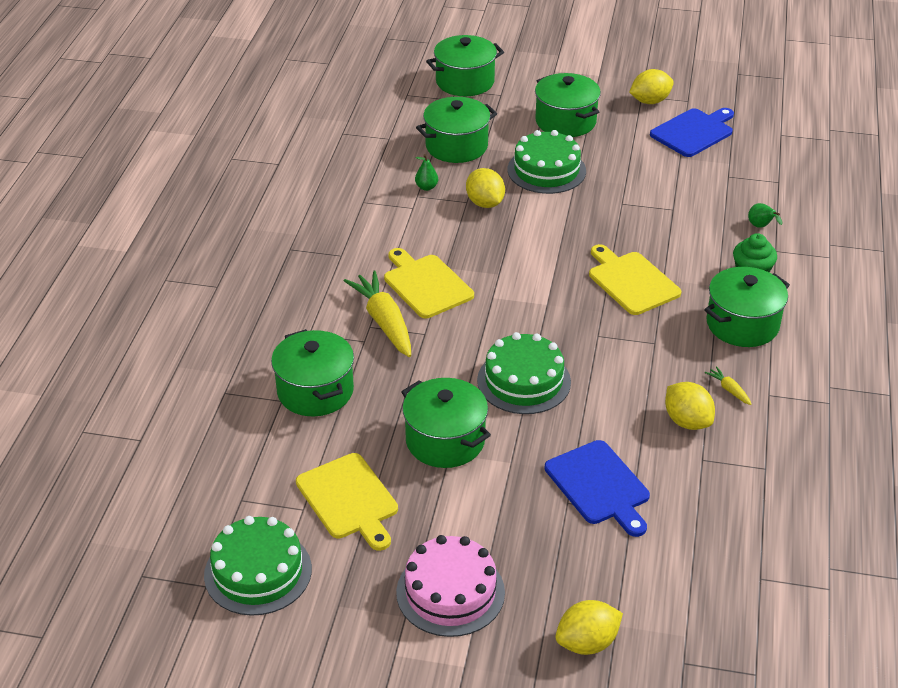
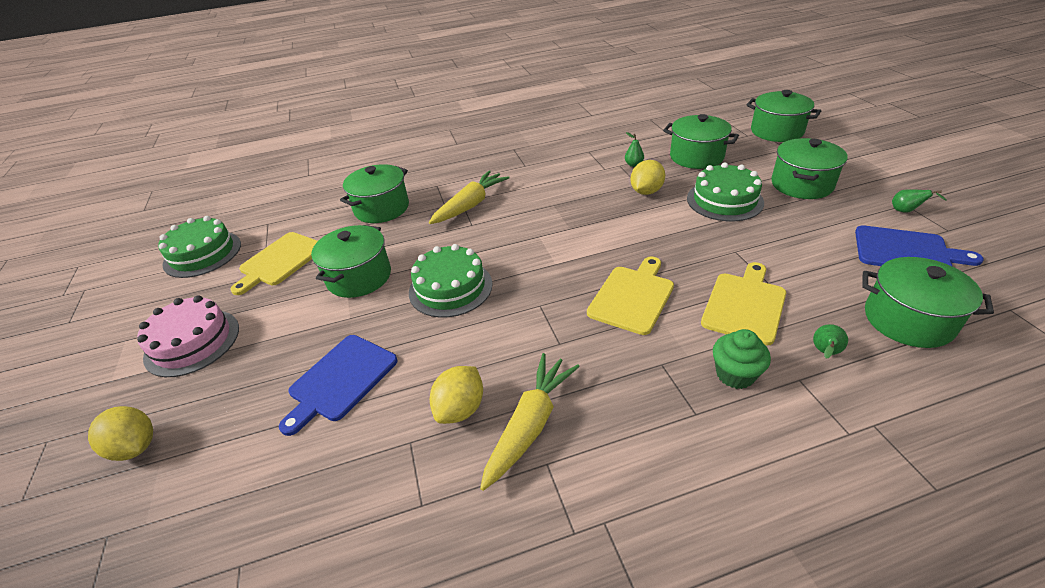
camera: 65 degrees right, 0 degrees up
(425, 284) = (525, 204): yellow cutting board -> yellow cutting board (744, 305)
(650, 101) = (906, 211): yellow lemon -> green pear
(729, 390) = (530, 425): yellow carrot -> yellow carrot, size x2.31
(742, 324) = (644, 397): green pot -> green pot (908, 320)

